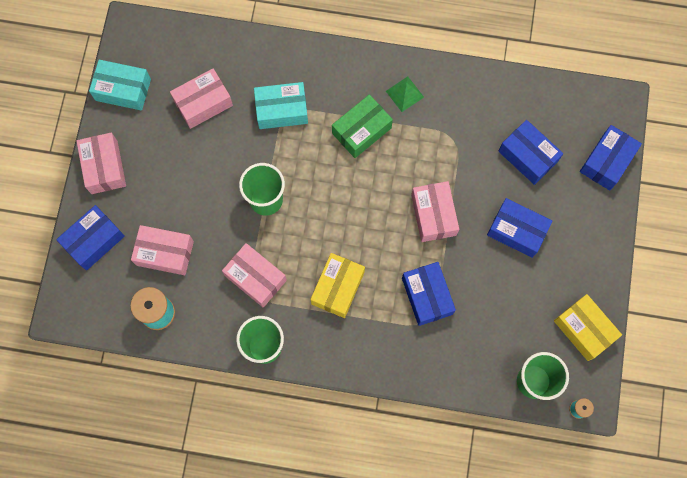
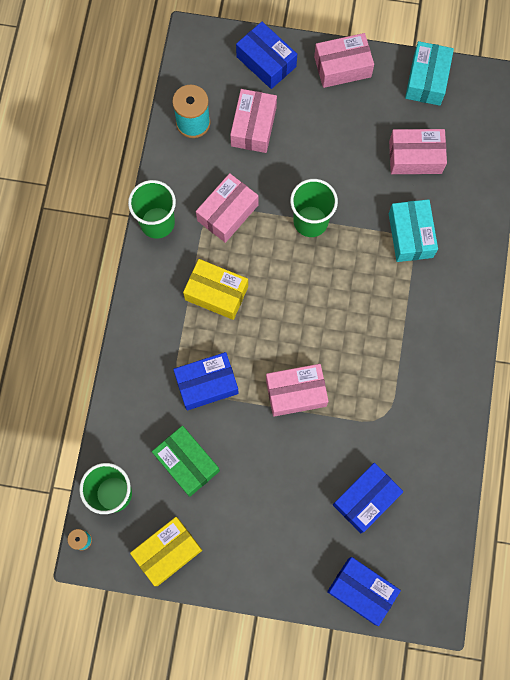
camera: 90 degrees right, 0 degrees up
(203, 103) = (415, 157): pink box -> pink box turned 60 degrees counterclockwise
(361, 130) = (390, 318): green box -> green box (187, 463)
(404, 94) = (435, 364): green pyramid -> none
(517, 231) = (278, 483): blue box -> none

